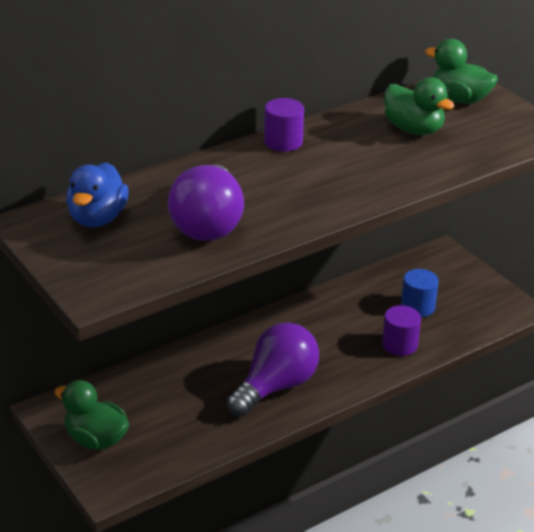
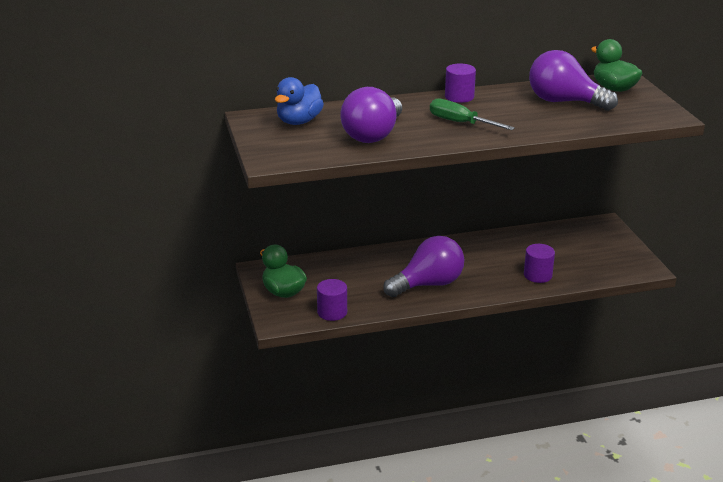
camera: 20 degrees right, 5 degrees down
(174, 456) = (332, 312): none -> purple cylinder
(307, 185) = (460, 123): none -> green screwdriver
(413, 129) = (564, 102): green duck -> purple light bulb
(417, 307) = (565, 254): blue cylinder -> none

